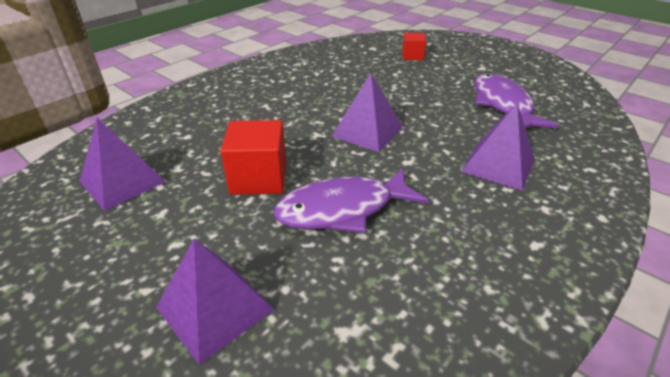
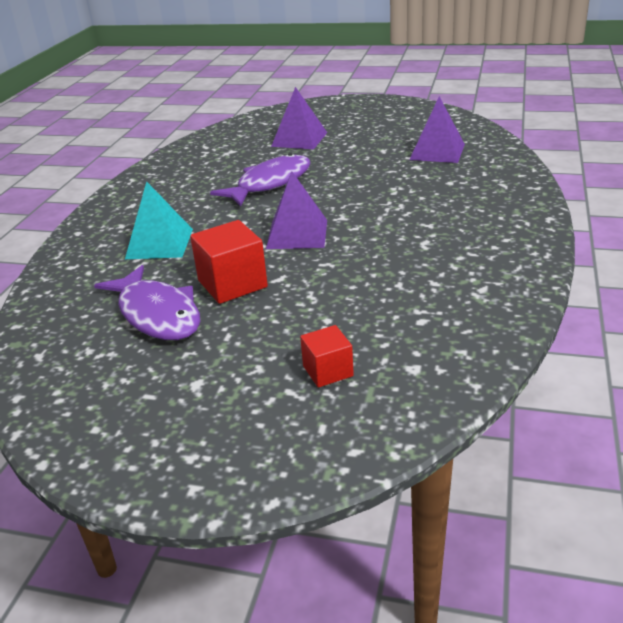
camera: 155 degrees right, 5 degrees down
(259, 178) = (348, 179): red cube -> red cube (232, 284)
(498, 165) = (159, 243): purple pyramid -> turquoise pyramid

